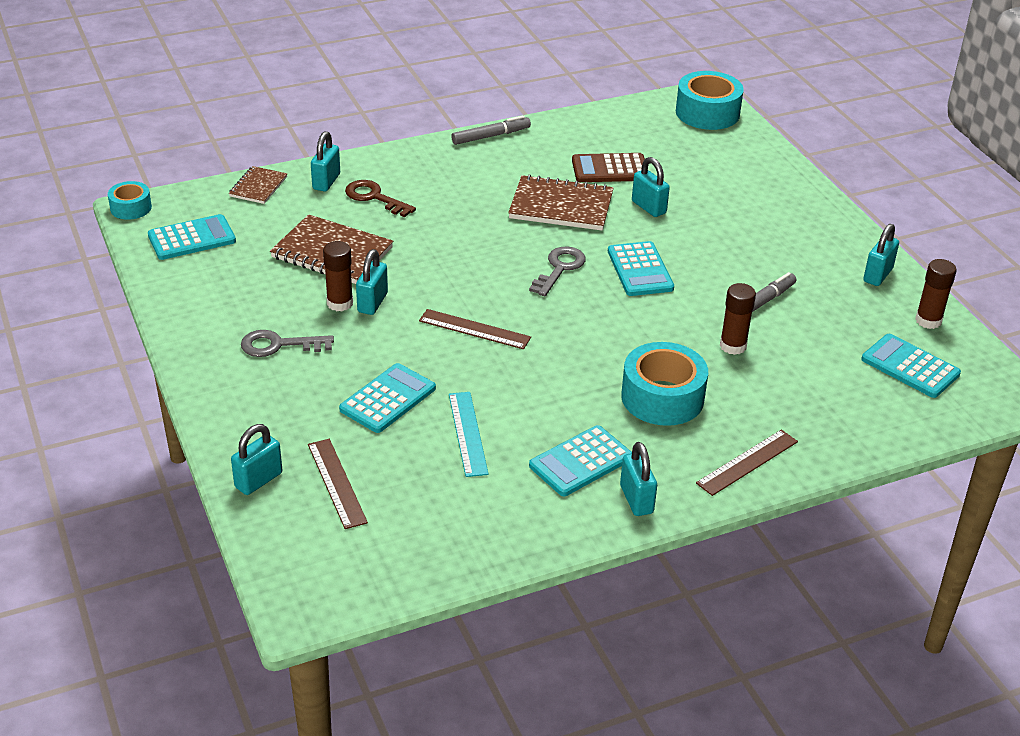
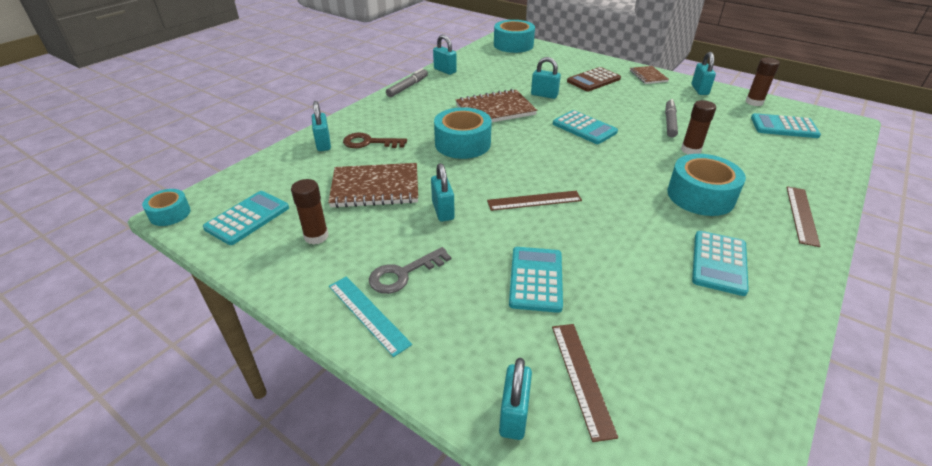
camera: 30 degrees left, 0 degrees up
(258, 187) = (272, 163): brown notebook -> brown notebook (648, 76)
(337, 483) = (582, 377): brown ruler -> brown ruler turned 45 degrees clockwise
(340, 303) = (419, 221): brown glue stick -> brown glue stick (316, 236)
(468, 433) = (623, 278): turquoise ruler -> turquoise ruler (368, 314)
(473, 236) = (462, 143): none -> turquoise tape
(559, 268) = (539, 143): grey key -> none
(610, 169) = (498, 83): brown calculator -> brown calculator (593, 80)
(636, 499) = (787, 273): turquoise padlock -> turquoise padlock (445, 70)

